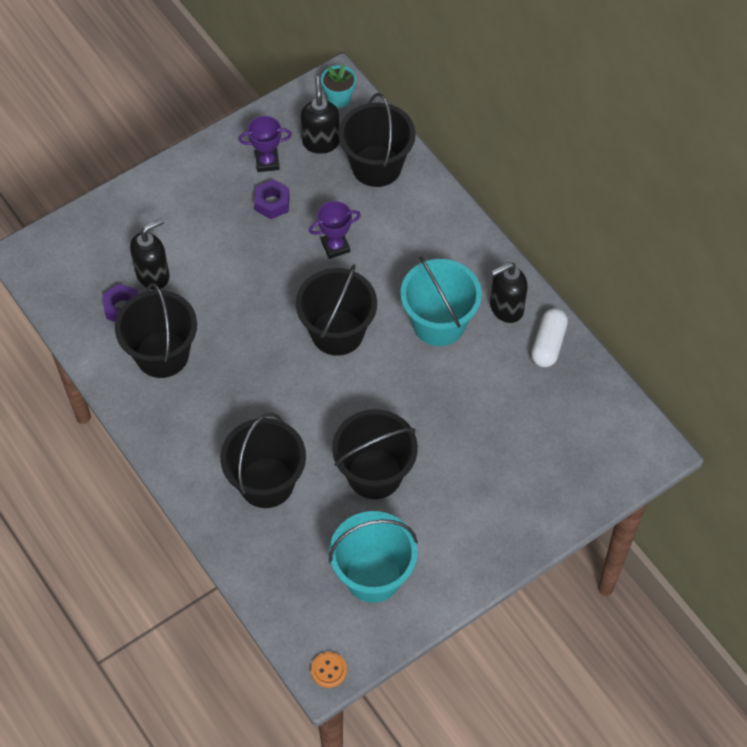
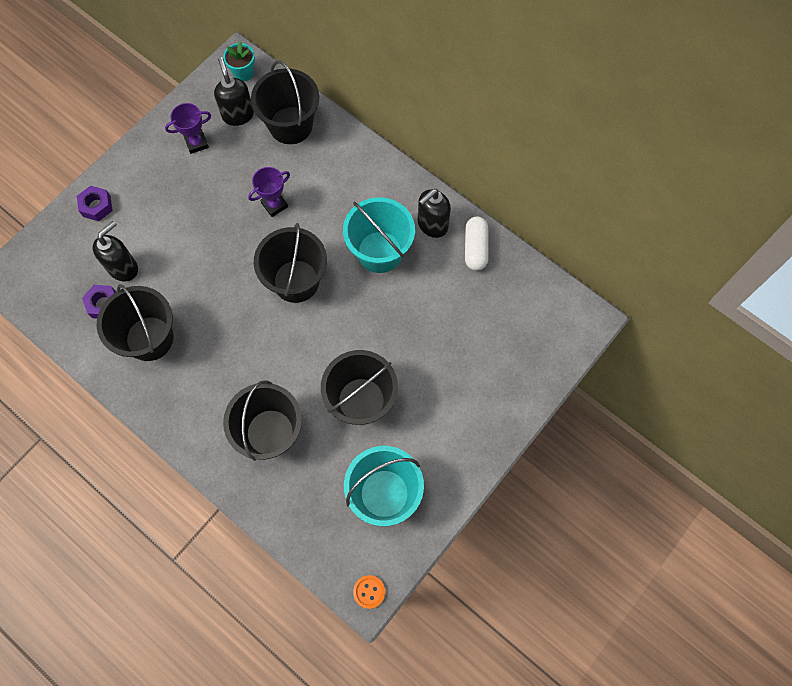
camera: 15 degrees left, 10 degrees up
(272, 203) = (210, 178): purple nut -> purple nut (96, 206)

